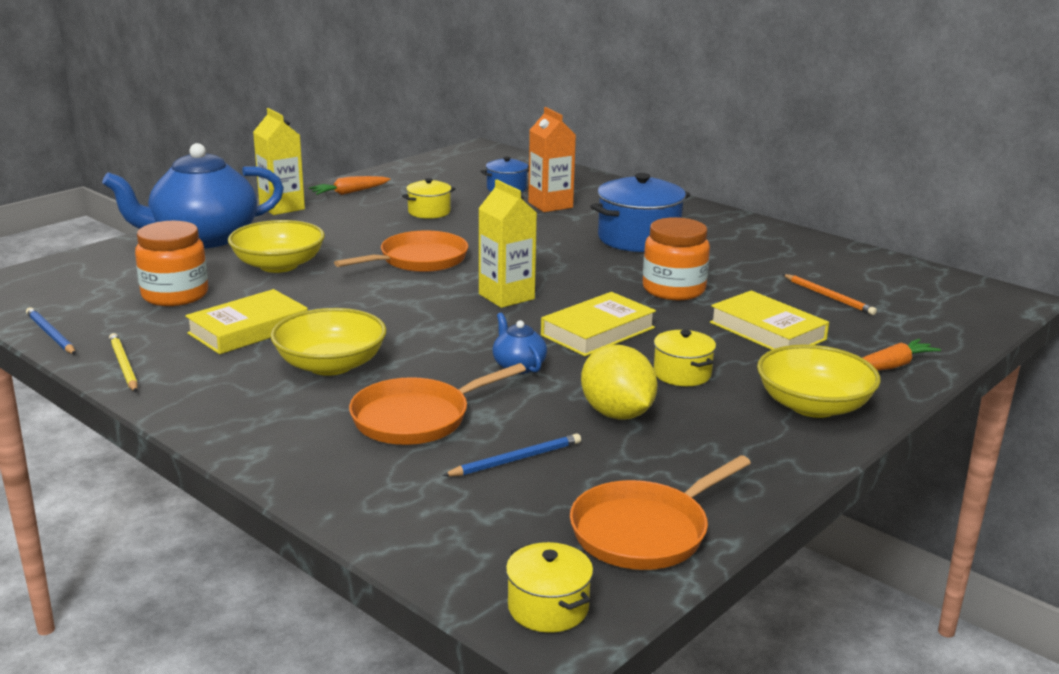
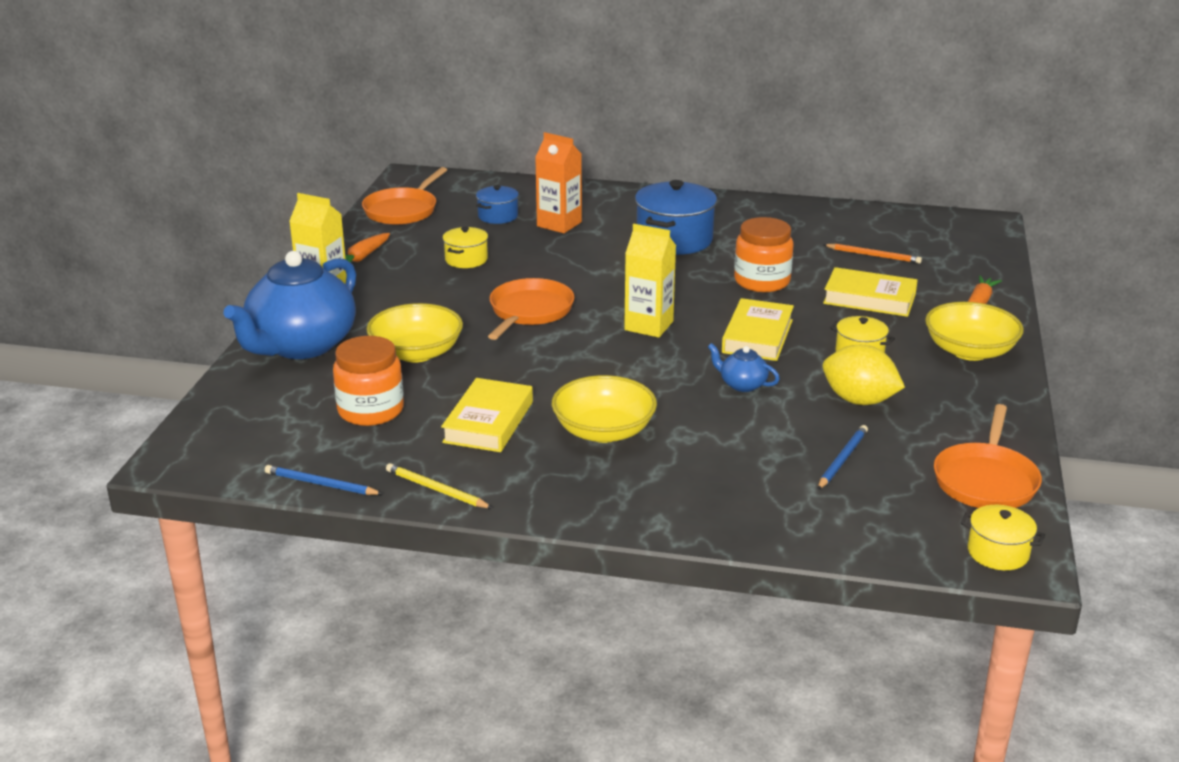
camera: 30 degrees left, 5 degrees up
(417, 418) = (732, 452): orange pan -> orange pan (403, 210)

